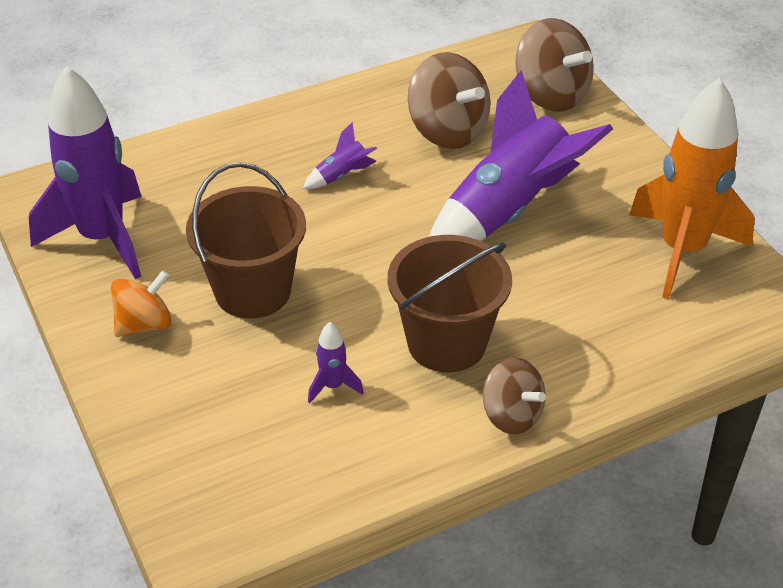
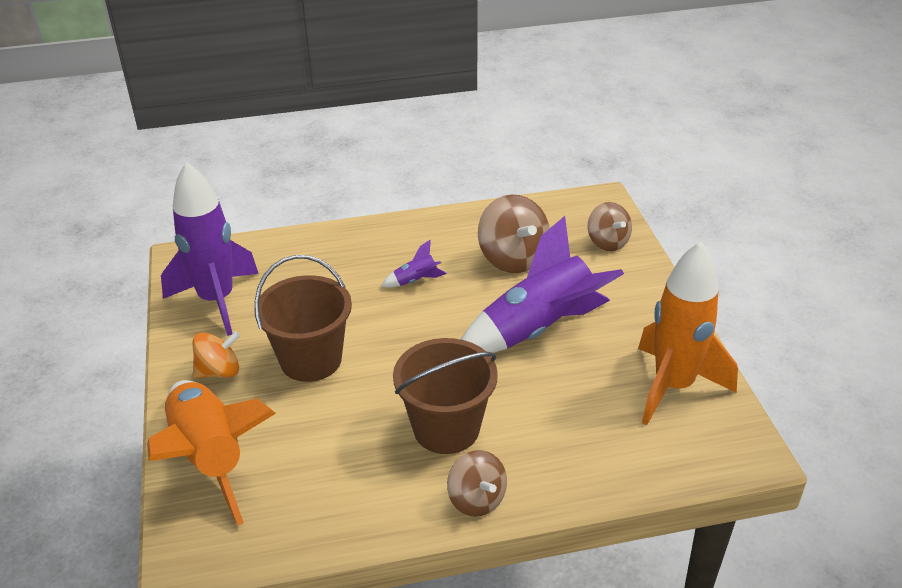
camera: 15 degrees right, 5 degrees down
(179, 428) = (210, 458): none -> orange rocket
(333, 386) = (341, 447): purple rocket -> none
(551, 95) = (607, 242): brown spinning top -> brown spinning top, size x0.64

